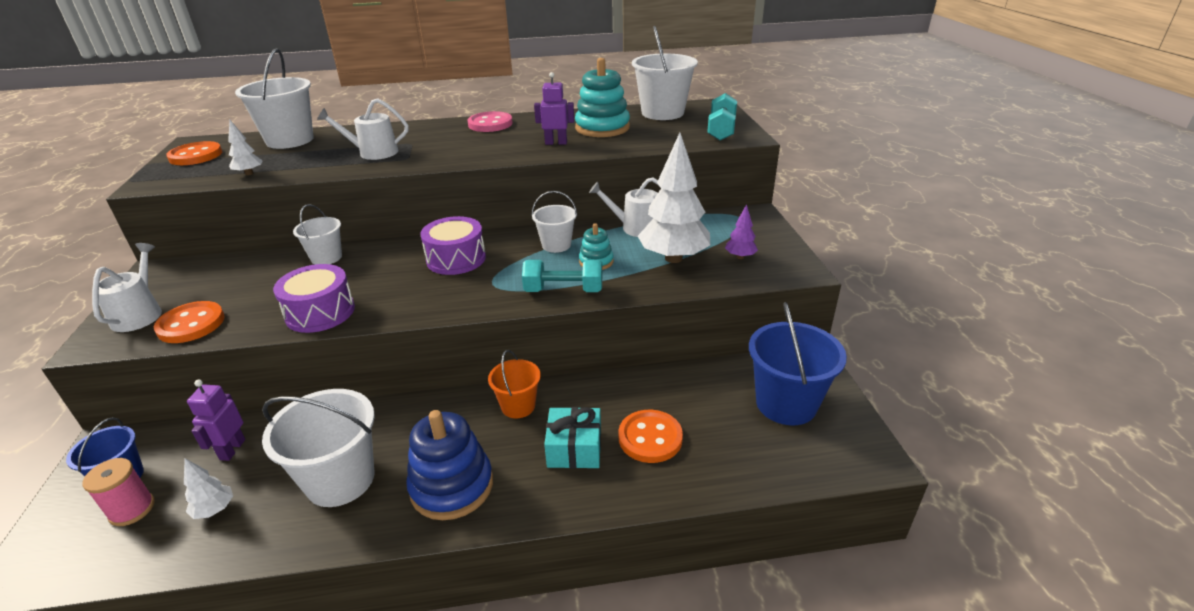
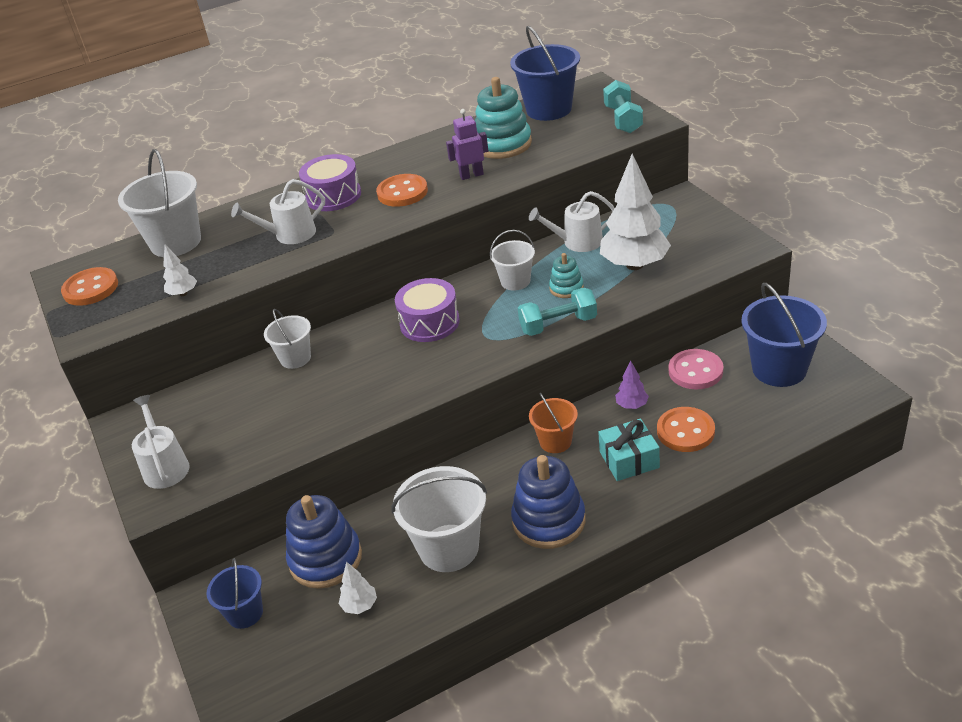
camera: 15 degrees left, 5 degrees up
(132, 509) = (284, 631): pink spool -> none
(191, 324) = (231, 459): orange button -> orange button (402, 192)
(232, 449) = (325, 559): purple robot -> blue stacking toy
(320, 312) = (347, 411): purple drum -> purple drum (333, 196)
(490, 124) = (379, 167): pink button -> pink button (695, 371)
(662, 113) = (549, 109): white bucket -> blue bucket
(740, 257) = (693, 247): purple tree -> purple tree (631, 405)

